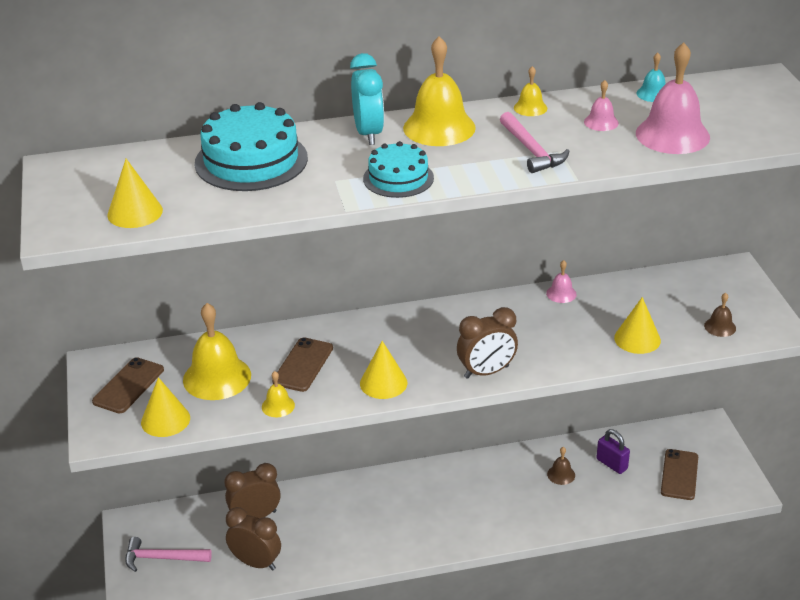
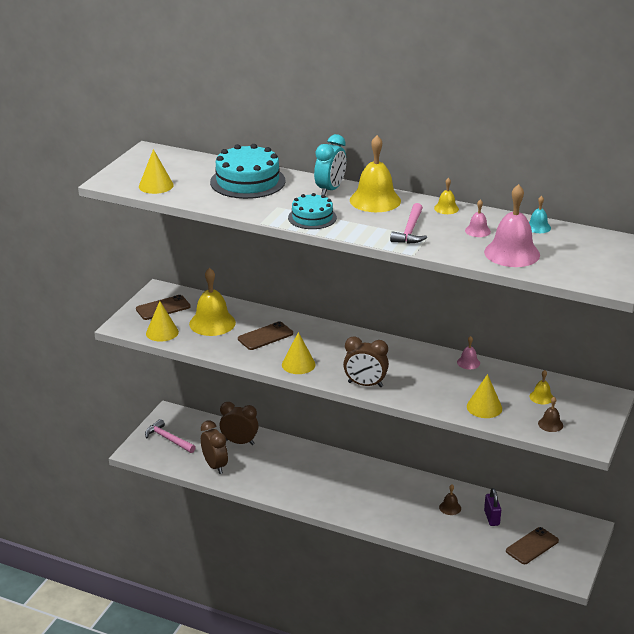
camera: 35 degrees right, 5 degrees down
(278, 406) = (227, 351): yellow bell -> yellow bell (541, 397)

